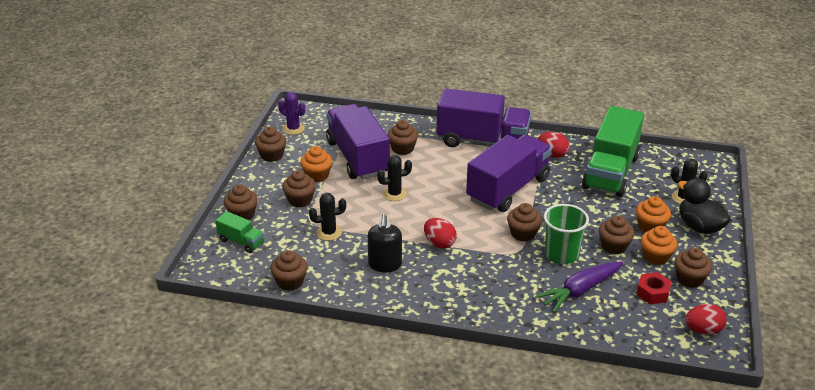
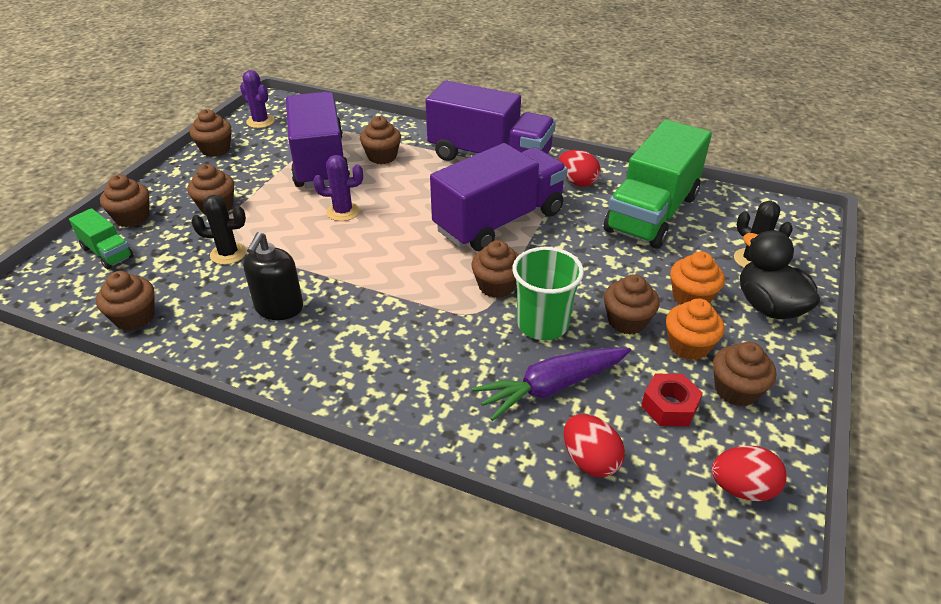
camera: 10 degrees right, 5 degrees up
(317, 175) = (256, 178): orange cupcake -> none
(394, 194) = (343, 212): black cactus -> purple cactus
(439, 243) = (371, 286): red egg -> red egg (590, 460)

